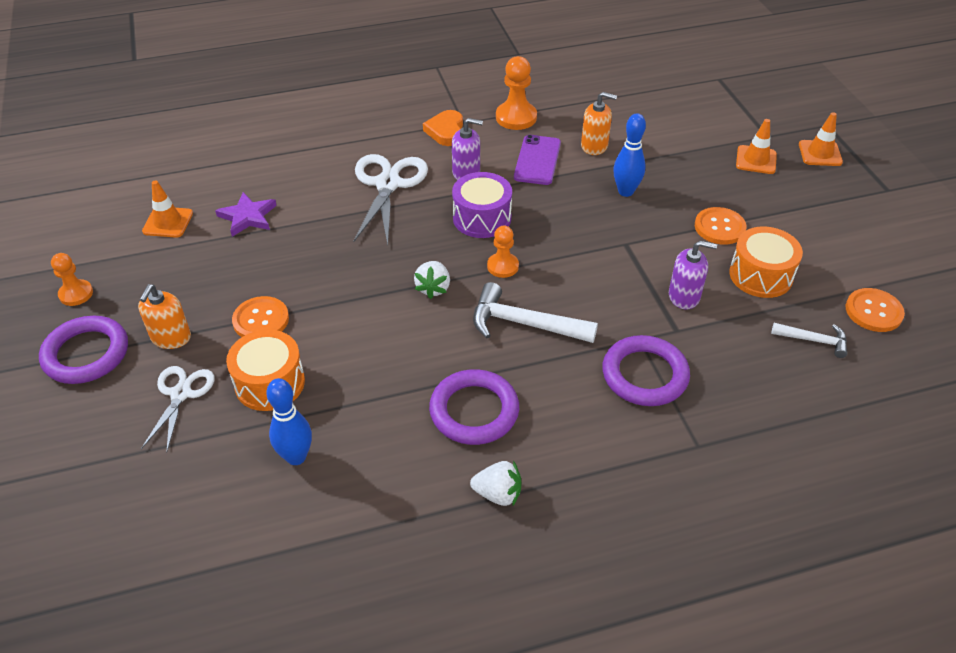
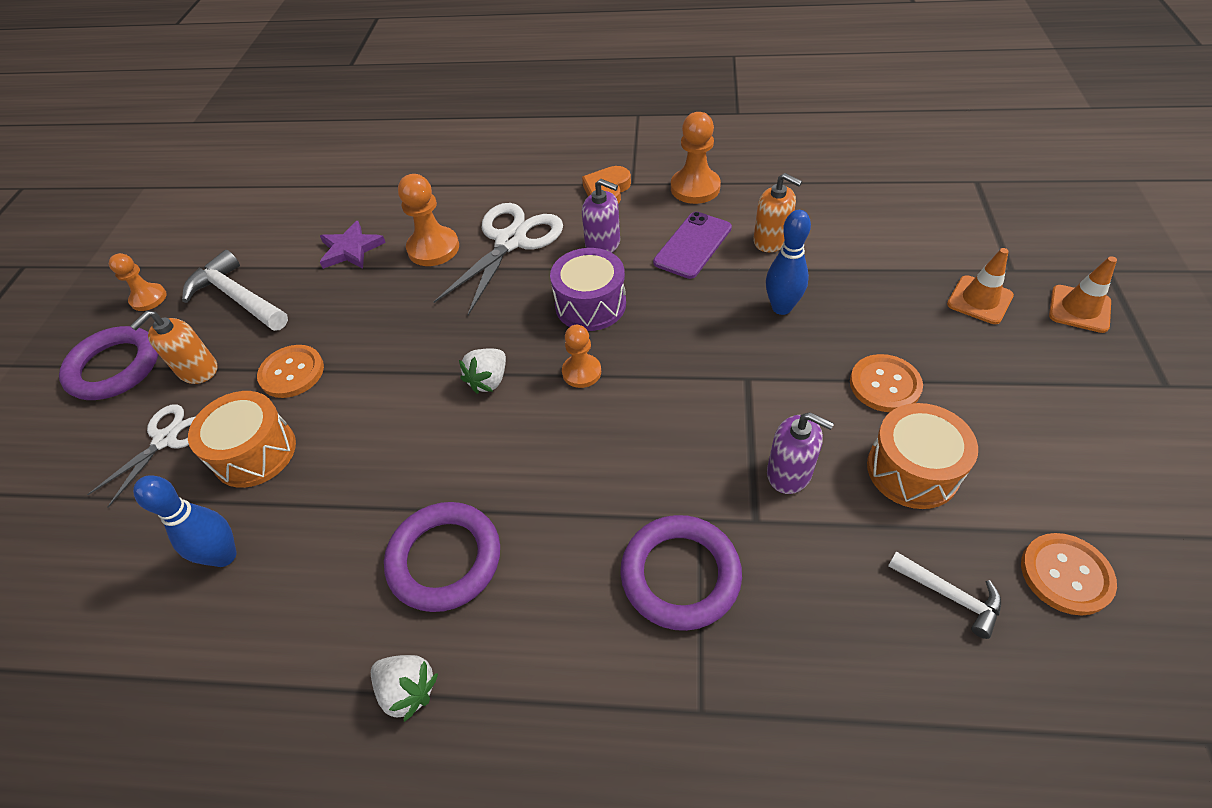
camera: 25 degrees right, 5 degrees up
(168, 222) = (275, 239): orange traffic cone -> none
(323, 202) = (433, 248): none -> orange pawn
(524, 323) = (567, 456): white hammer -> white hammer (238, 297)

